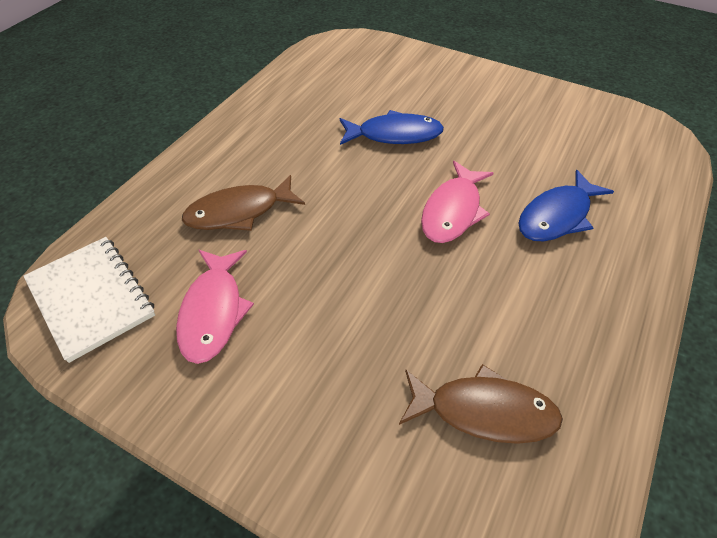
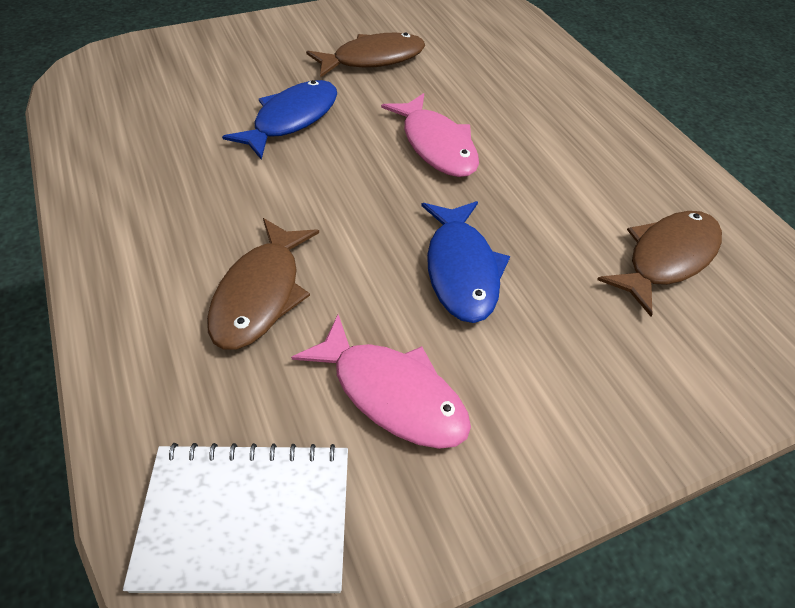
camera: 55 degrees left, 0 degrees up
(503, 130) = (373, 59): none -> brown fish
(557, 216) = (504, 97): blue fish -> blue fish (461, 270)

